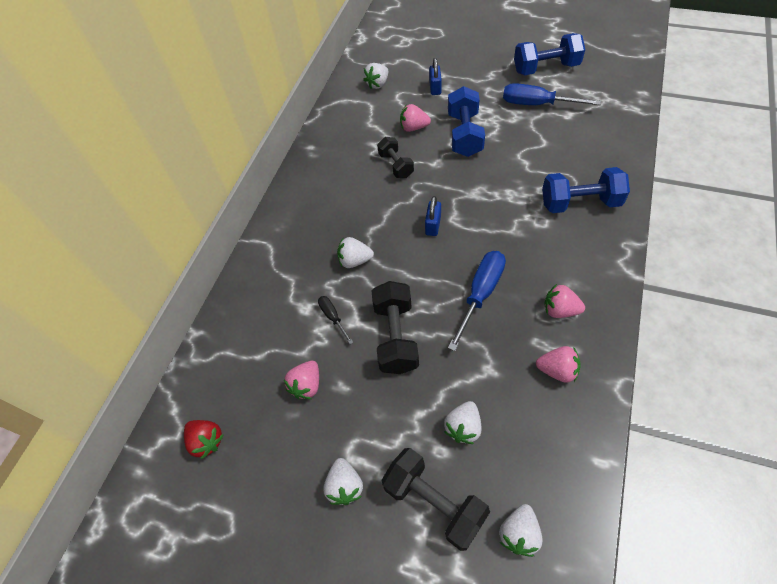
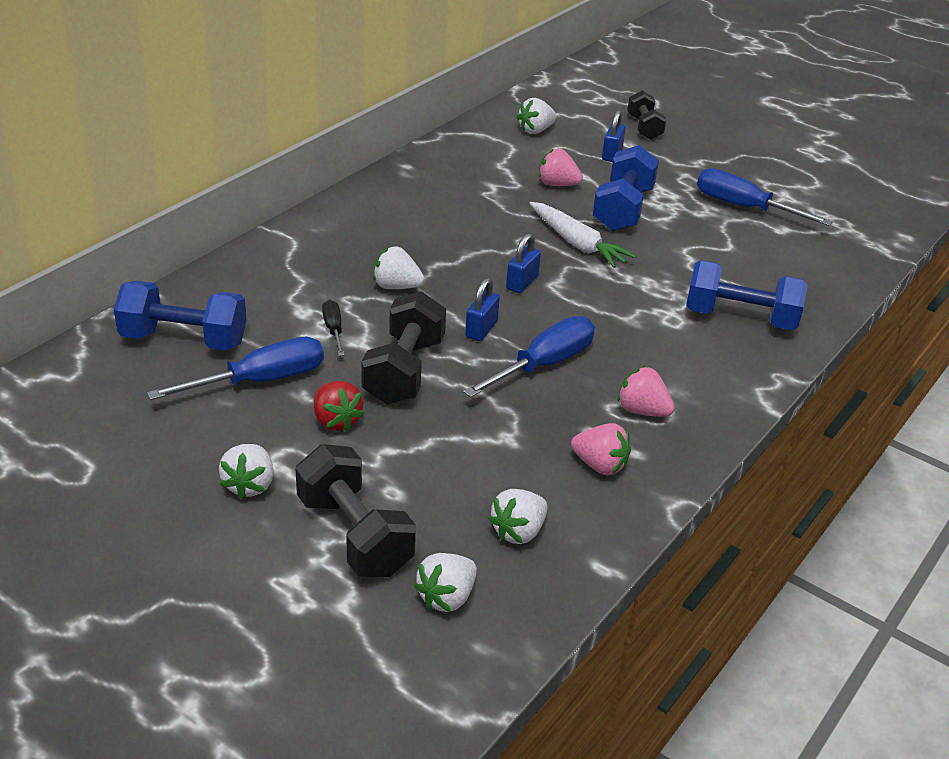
camera: 10 degrees right, 20 degrees down
(207, 441) = (103, 393): red strawberry -> red strawberry (336, 421)
(306, 385) = (260, 381): pink strawberry -> blue screwdriver
(396, 165) = (509, 213): black dumbbell -> black dumbbell (644, 128)
(427, 278) = (481, 329): none -> blue padlock
(451, 176) = (577, 243): none -> white carrot
(463, 427) = (438, 479): white strawberry -> white strawberry (518, 531)
(546, 68) = (780, 176): blue dumbbell -> blue dumbbell (184, 340)

